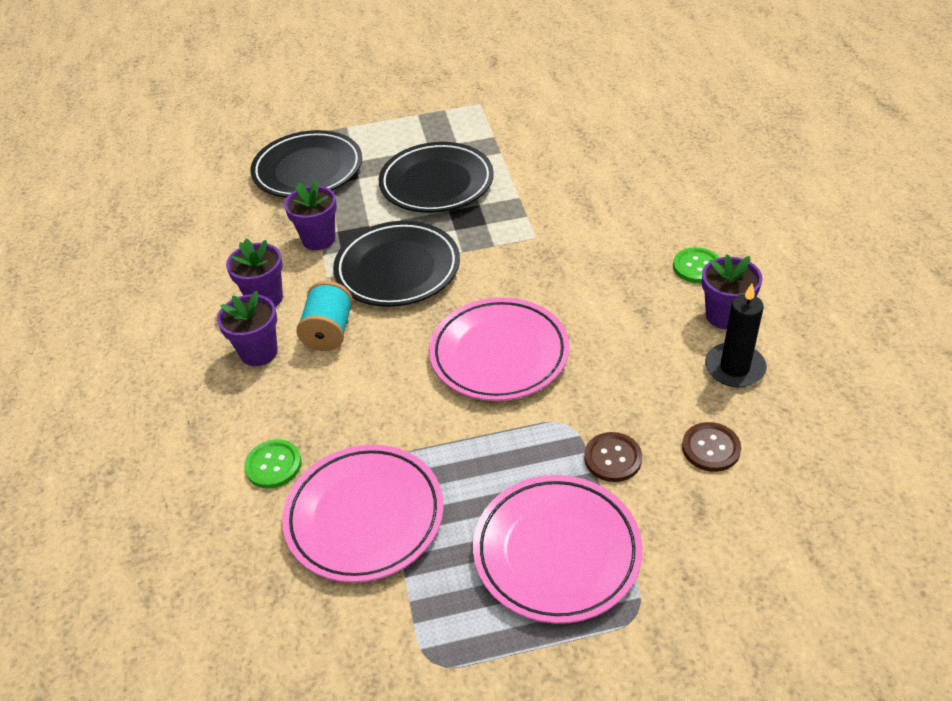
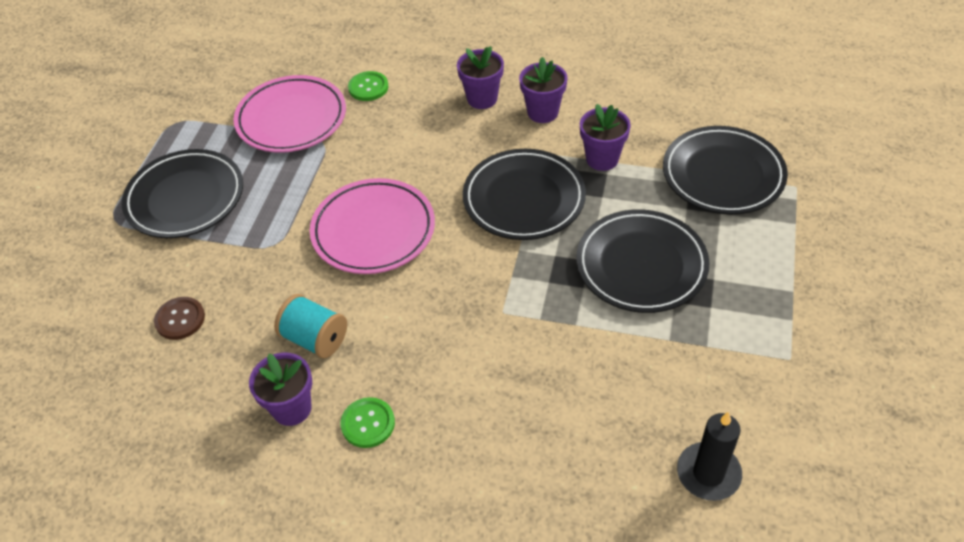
camera: 115 degrees right, 5 degrees up
(329, 332) = (476, 140): turquoise spool -> turquoise spool (315, 339)
(557, 552) = (185, 198): pink plate -> black plate
(612, 458) = (223, 257): brown button -> none
(734, 368) = (233, 380): black candle -> black candle (708, 473)

